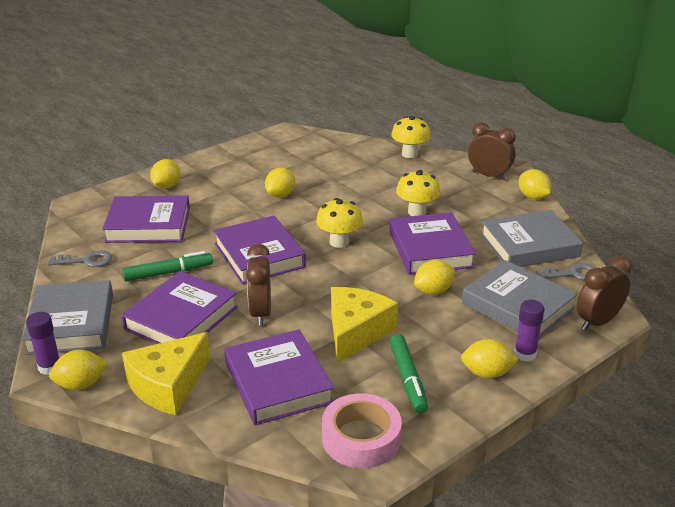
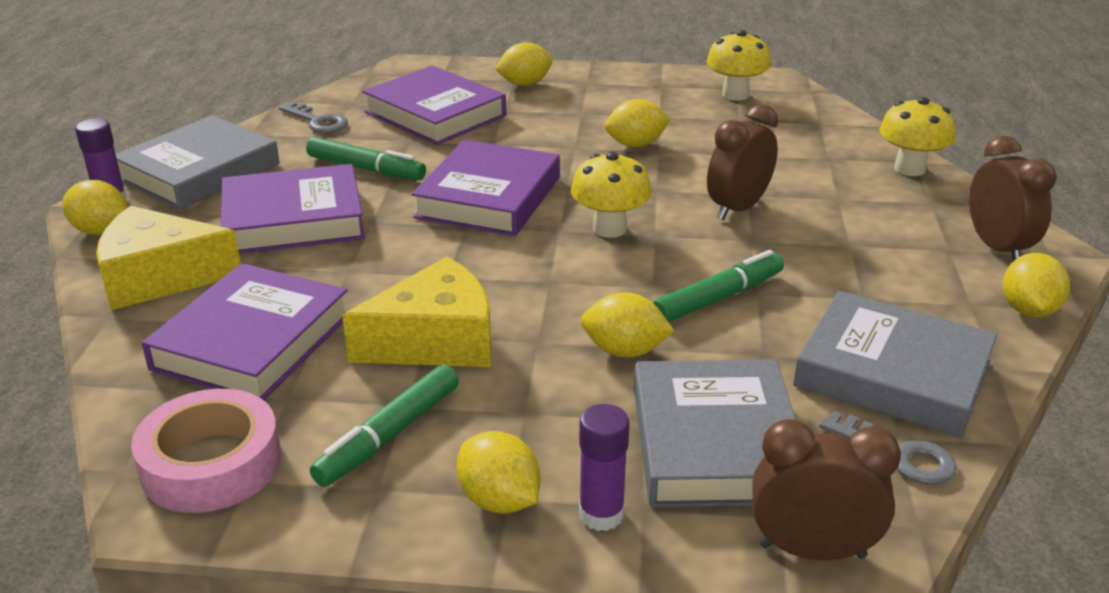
camera: 45 degrees right, 0 degrees up
(260, 313) = (375, 258): brown clock -> brown clock (737, 208)
(417, 212) = (786, 243): yellow mushroom -> yellow mushroom (735, 95)
(430, 249) = (718, 298): purple book -> green marker

